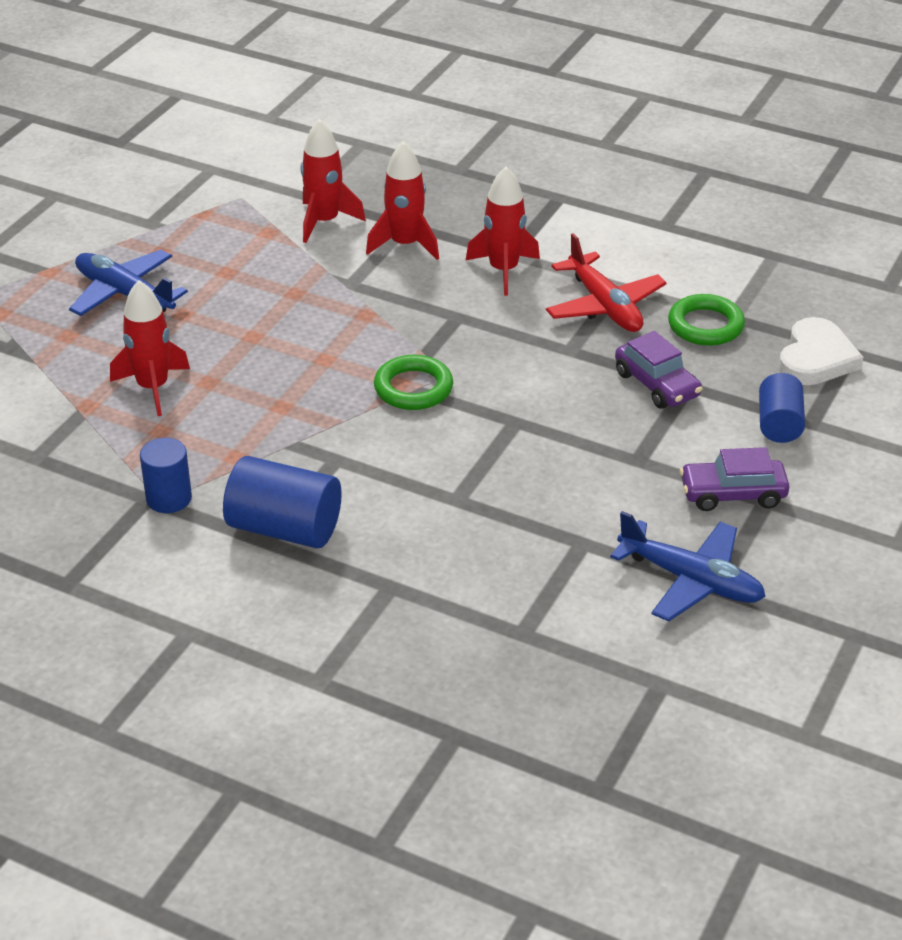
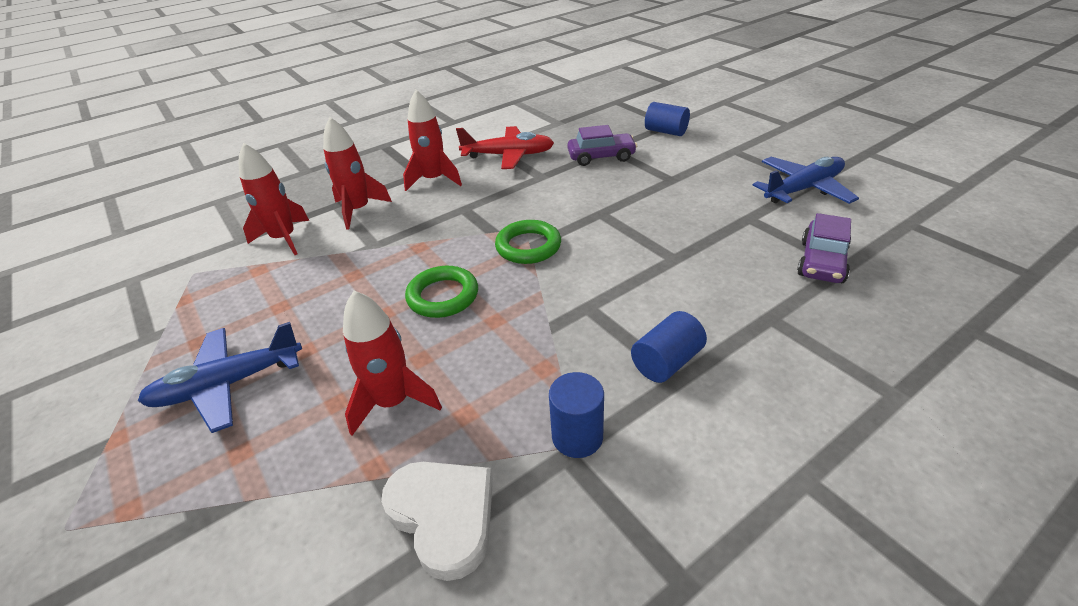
camera: 60 degrees left, 0 degrees up
(284, 528) = (666, 362): blue cylinder -> blue cylinder, size x0.64
(705, 325) = (558, 131): green ring -> green ring (443, 296)
(732, 494) = (723, 158): purple car -> purple car (821, 262)
(816, 358) = (614, 110): white heart -> white heart (443, 516)

